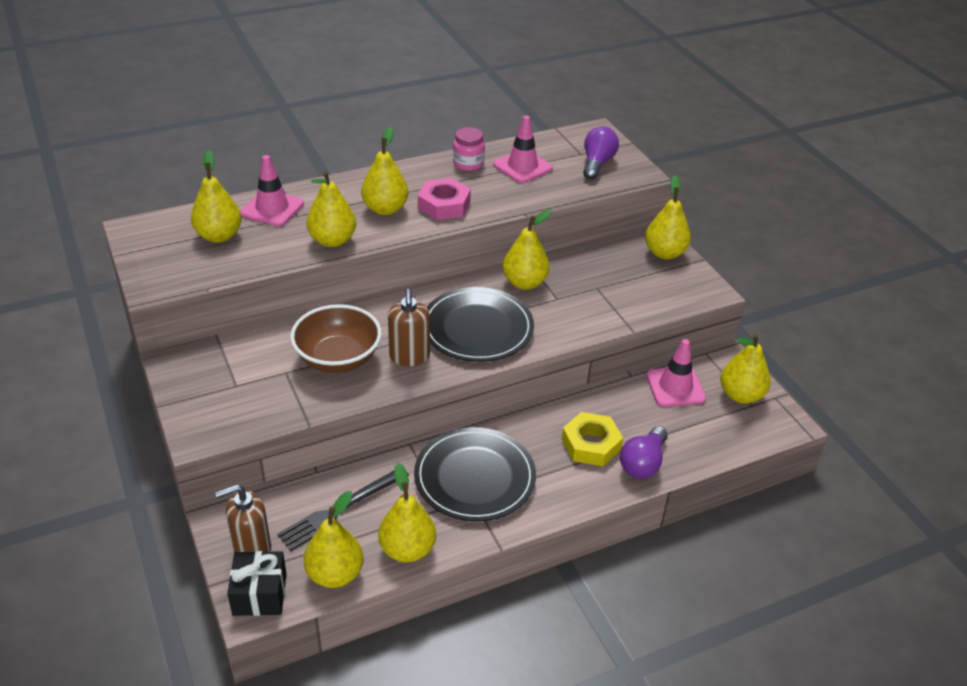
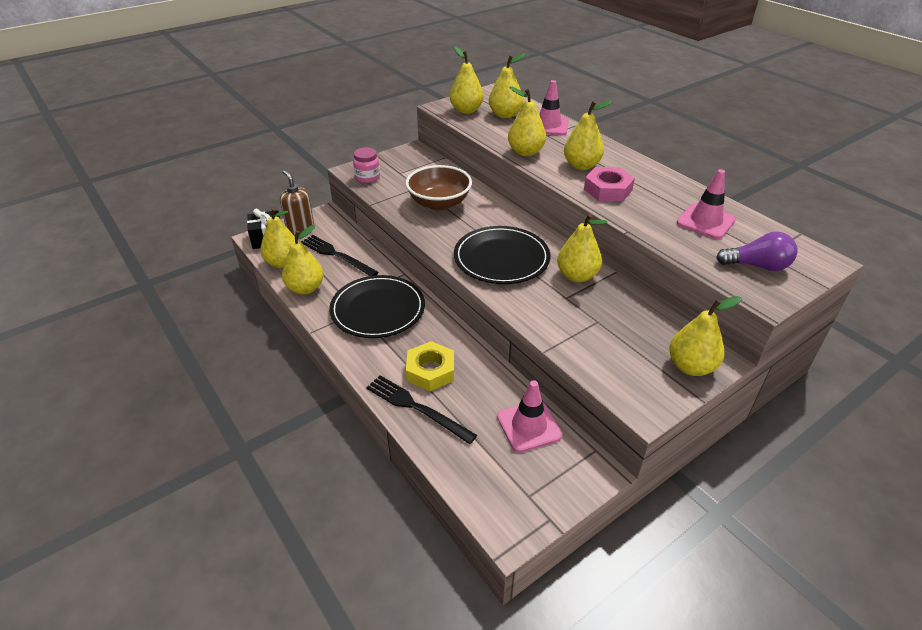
camera: 80 degrees right, 0 degrees up
(409, 357) = (453, 231): brown soap dispenser -> none
(468, 164) = (682, 193): pink jar -> pink jar (367, 177)
(643, 463) = (416, 407): purple light bulb -> black fork
(740, 395) = (539, 484): yellow pear -> yellow pear (466, 110)

